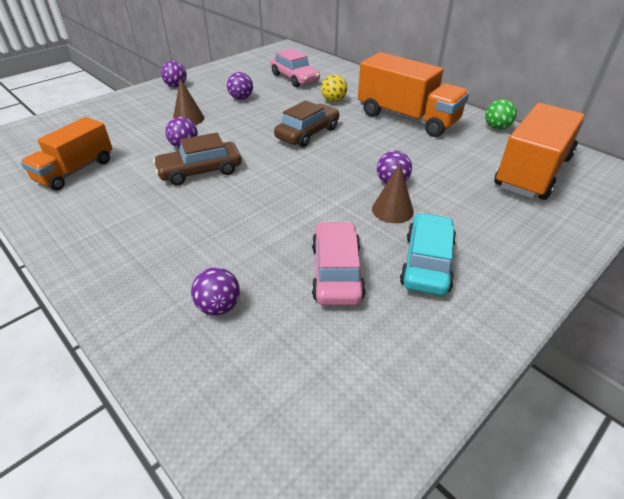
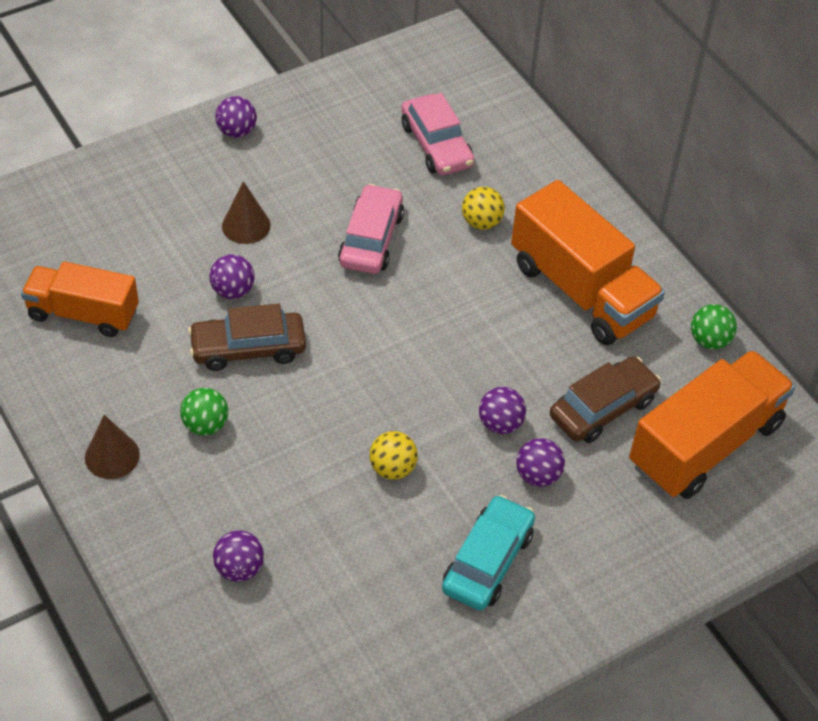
camera: 10 degrees right, 10 degrees up
(75, 171) = (83, 314): orange truck -> orange truck turned 60 degrees clockwise
(174, 216) = (205, 425): none -> green ball
(241, 98) = (335, 187): purple ball -> purple ball (538, 475)
(308, 133) = (416, 296): brown car -> brown car (603, 408)
(326, 218) = (392, 468): none -> yellow ball
(336, 272) = (378, 552): pink car -> pink car (371, 239)
(392, 210) = (481, 472): brown cone -> brown cone (112, 456)

